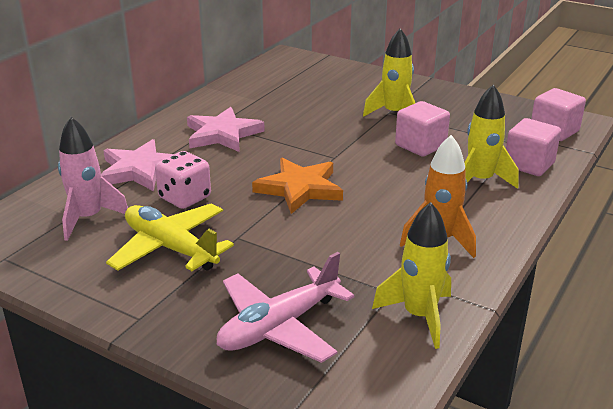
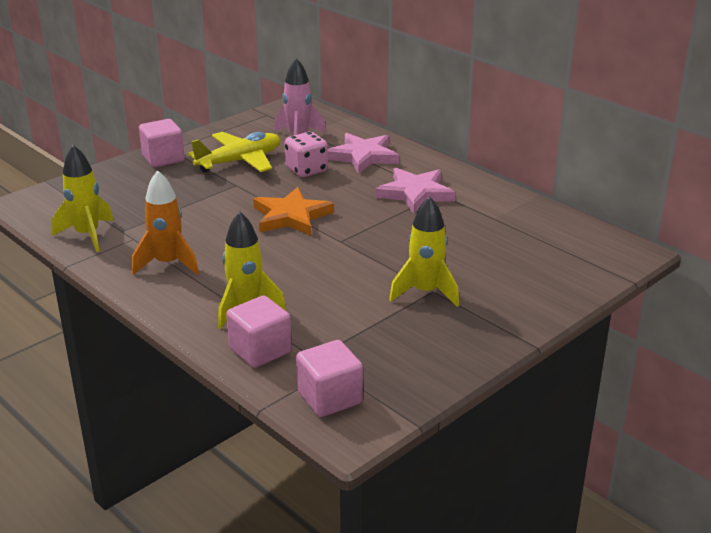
camera: 105 degrees right, 0 degrees up
(279, 326) = (123, 188): pink plane -> none
(420, 145) = (339, 292): pink cube -> pink cube (163, 158)

